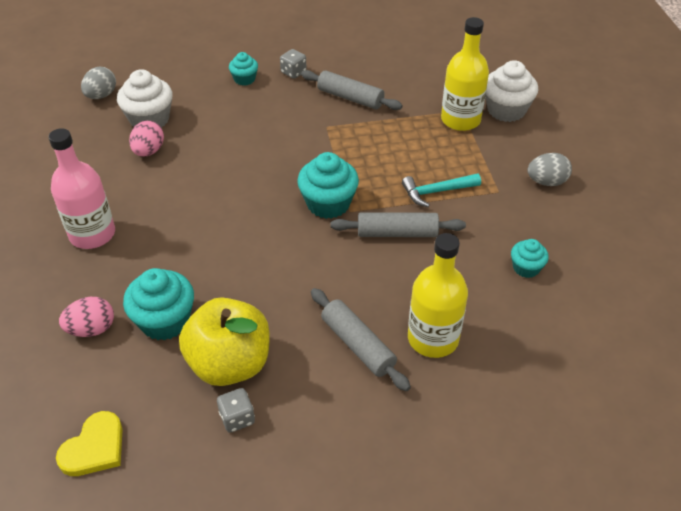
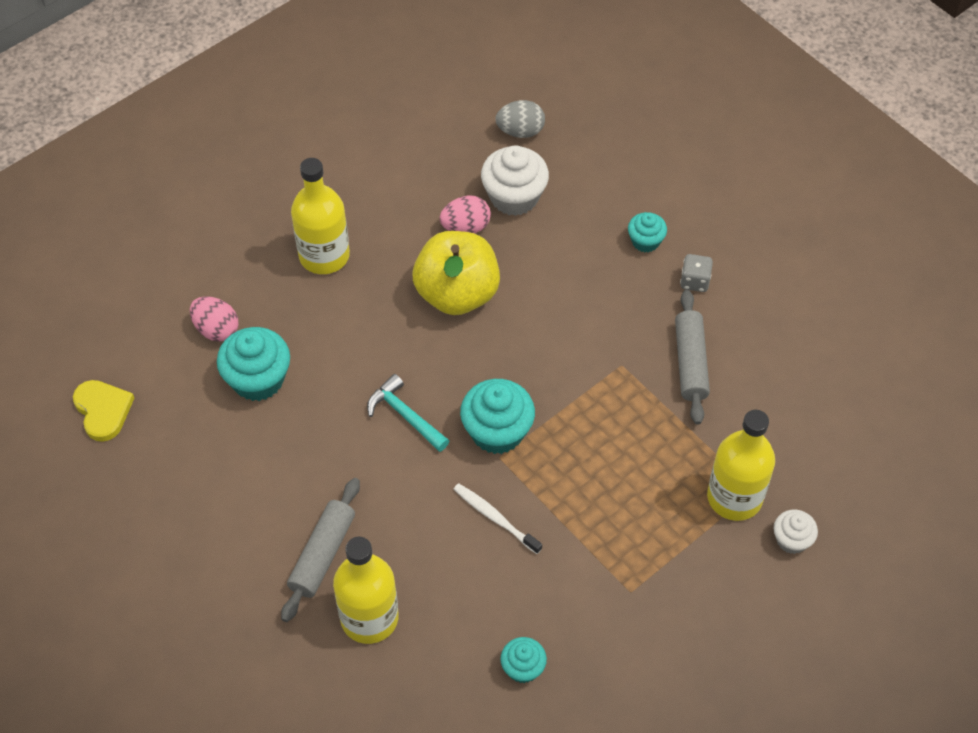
camera: 60 degrees right, 10 degrees up
(92, 234) = (324, 255): pink bottle -> yellow bottle
(94, 448) = (103, 410): yellow heart -> yellow heart turned 120 degrees counterclockwise
(230, 363) = (240, 459): yellow apple -> yellow apple (457, 293)
(237, 418) = (187, 499): grey dice -> none
(397, 233) = (495, 518): grey rolling pin -> white toothbrush
(436, 192) = (586, 527): turquoise hammer -> turquoise hammer (405, 415)
(506, 110) = (791, 540): white cupcake -> white cupcake, size x0.57
(546, 182) = (683, 637): grey egg -> none

